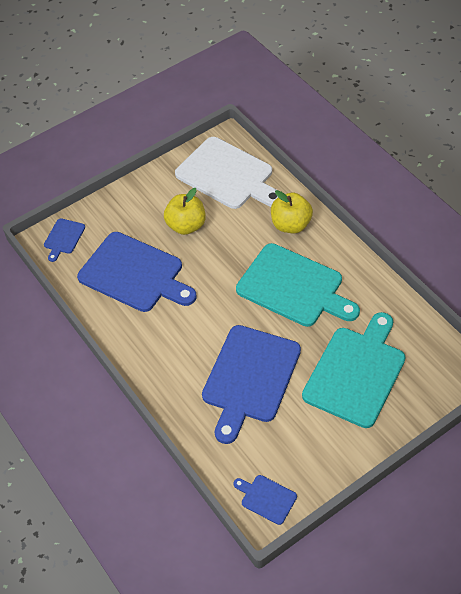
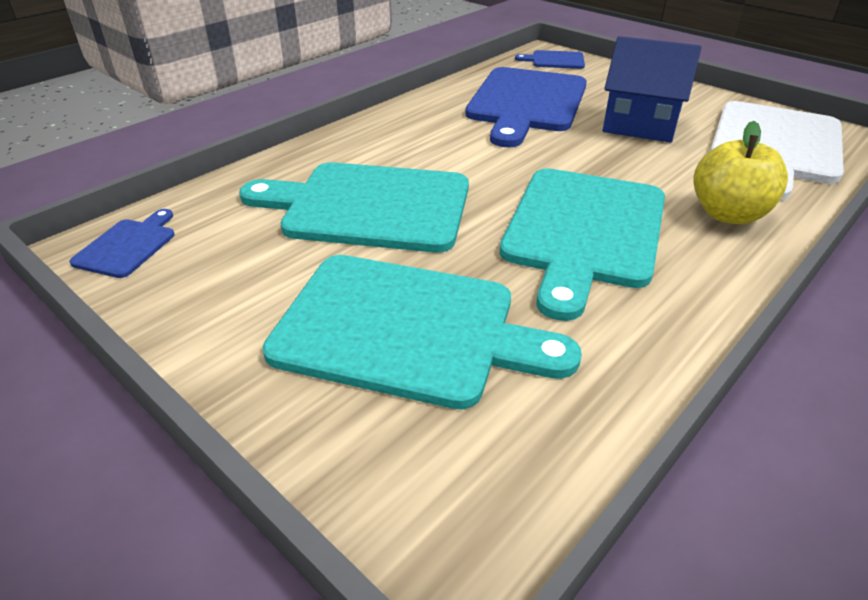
camera: 75 degrees right, 15 degrees down
(186, 225) = (640, 126): yellow apple -> blue house
(250, 378) = (369, 206): blue cutting board -> turquoise cutting board

